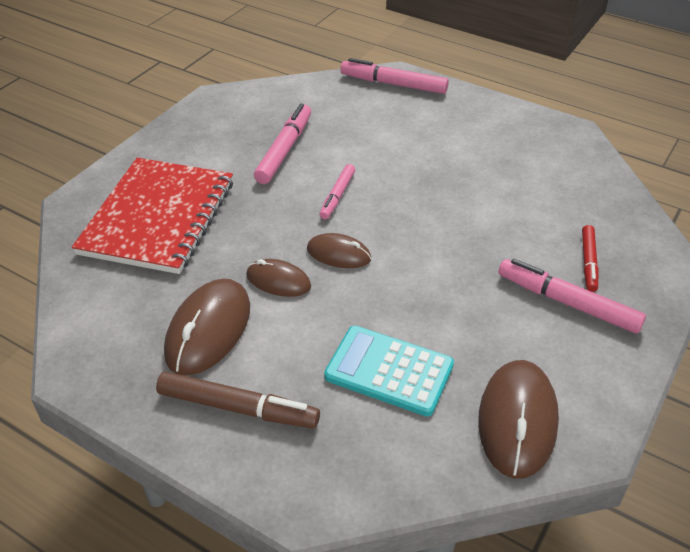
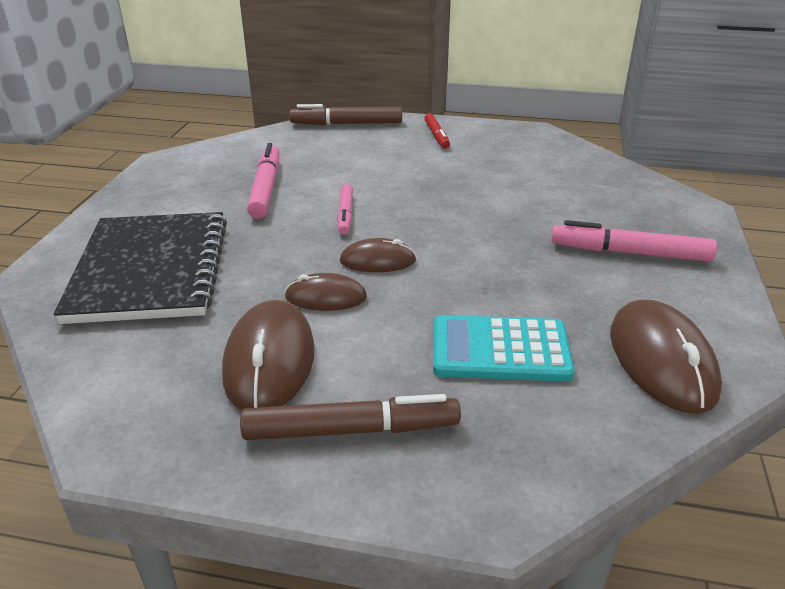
camera: 20 degrees left, 10 degrees down
(158, 217) = (151, 270): red notebook -> black notebook
(393, 84) = (346, 124): pink marker -> brown marker
(588, 262) = (623, 219): red marker -> red marker (436, 136)

